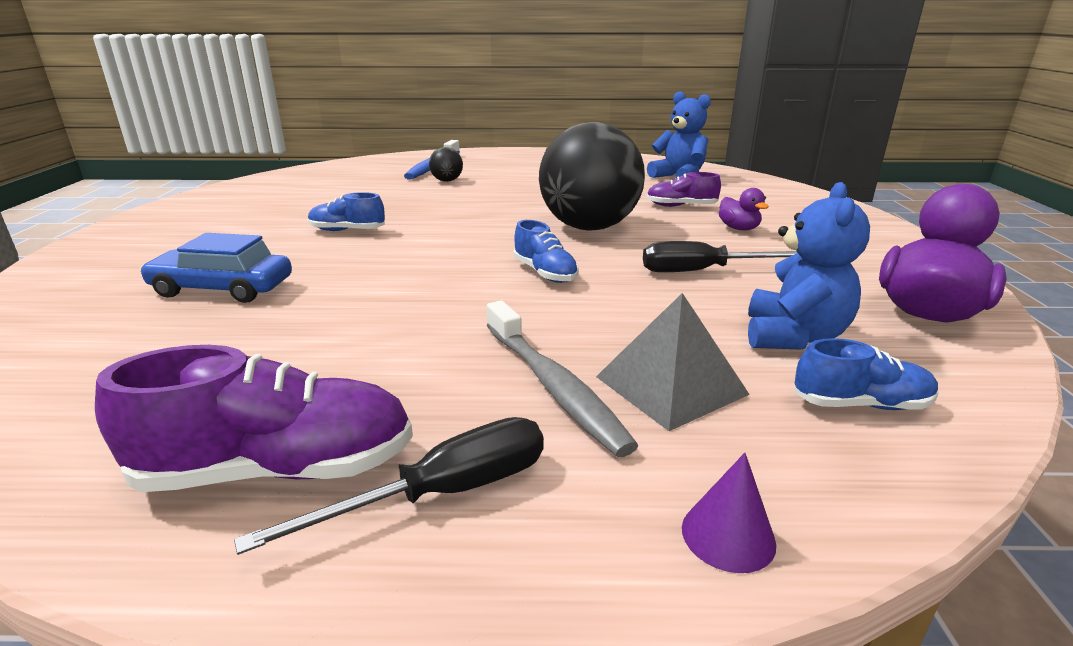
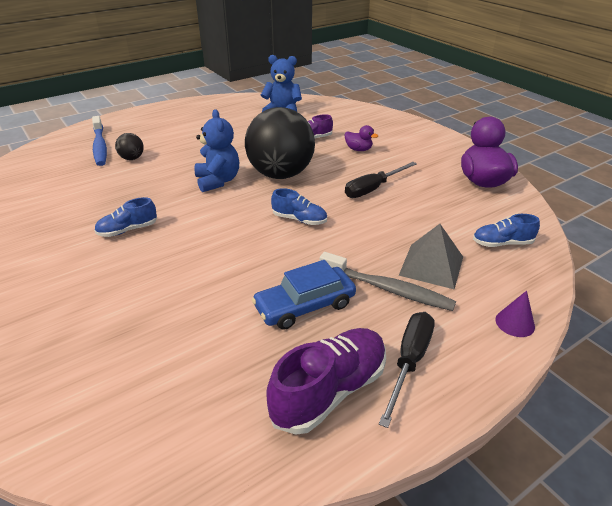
camera: 35 degrees left, 10 degrees up
(222, 288) = (116, 311): blue car -> blue car (304, 305)
(793, 336) = (449, 217): blue teddy bear -> blue teddy bear (218, 181)
(860, 404) = (502, 243): blue shoe -> blue shoe turned 150 degrees counterclockwise

